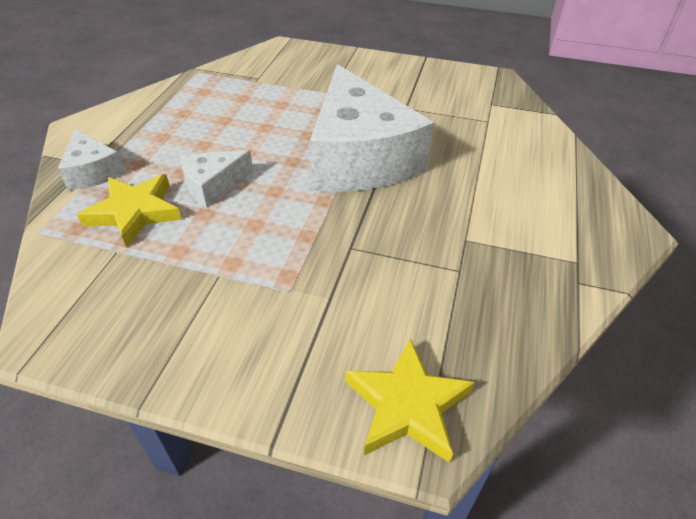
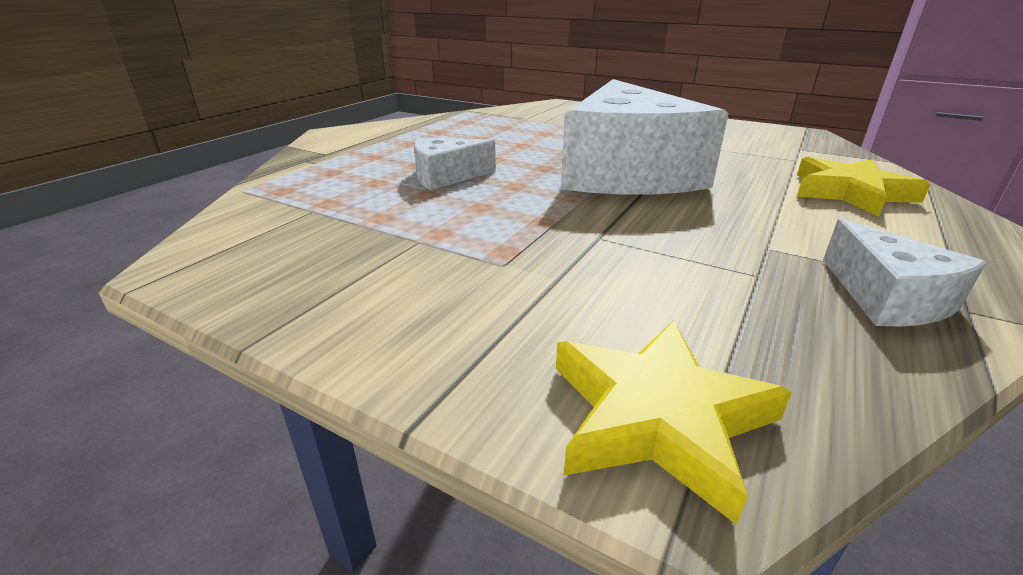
camera: 15 degrees right, 15 degrees down
(92, 171) = (326, 158): white cheese -> white cheese (887, 297)
(135, 212) = (350, 186): yellow star -> yellow star (850, 192)

